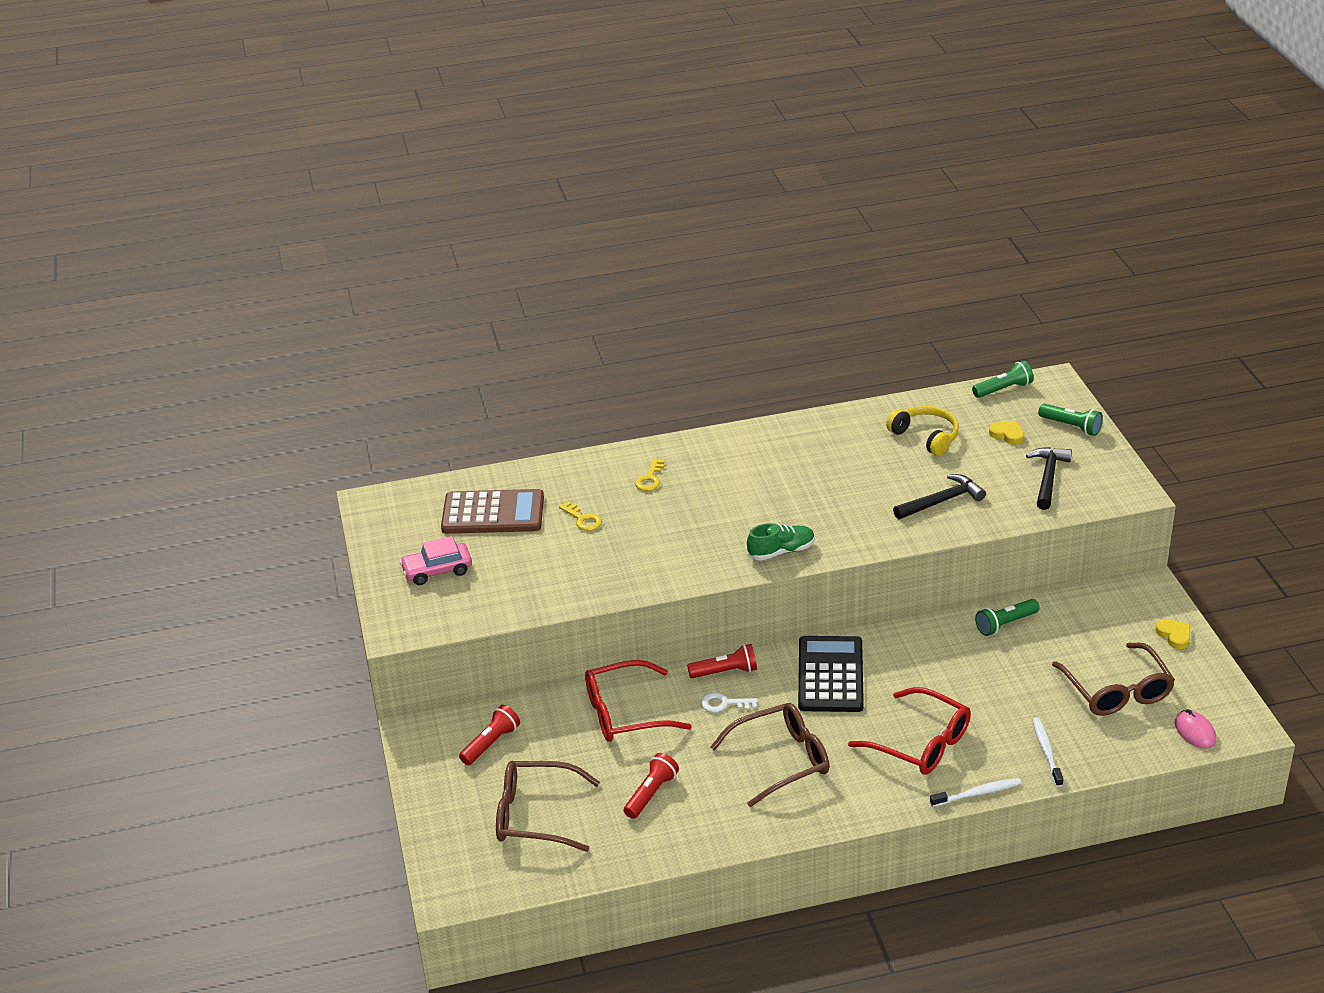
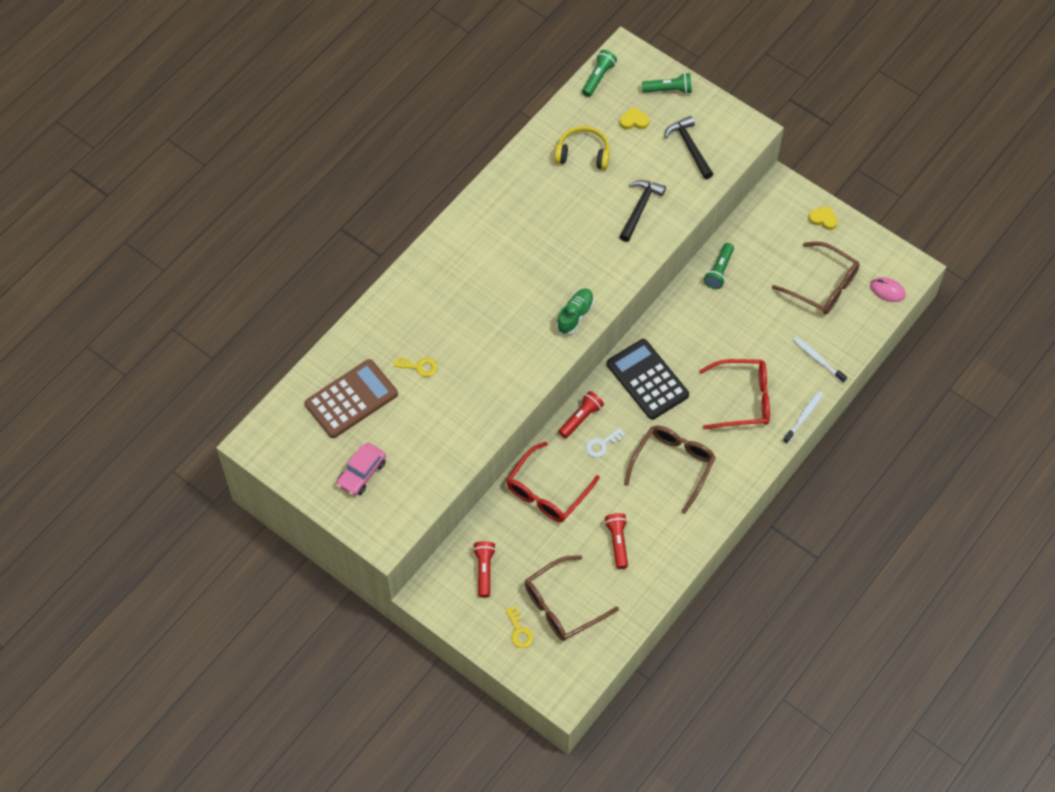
camera: 40 degrees left, 25 degrees up
(650, 479) = (431, 302): yellow key -> yellow key (519, 631)

